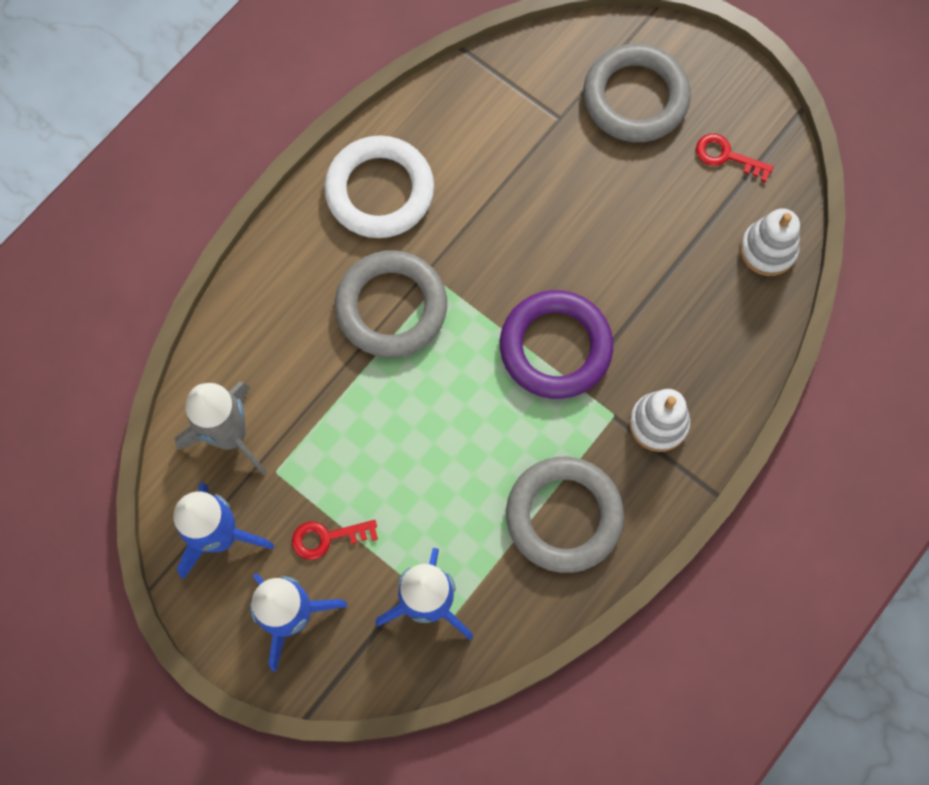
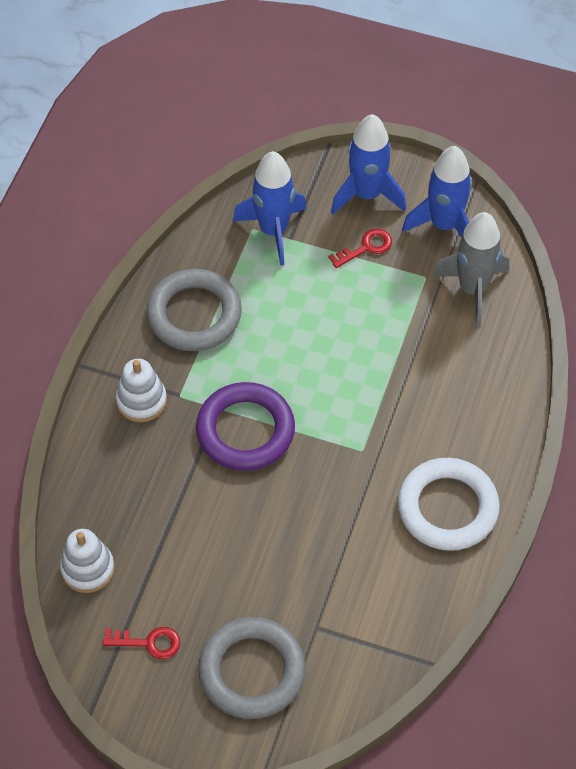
camera: 160 degrees right, 15 degrees down
(391, 307) = (393, 418): grey ring -> none

